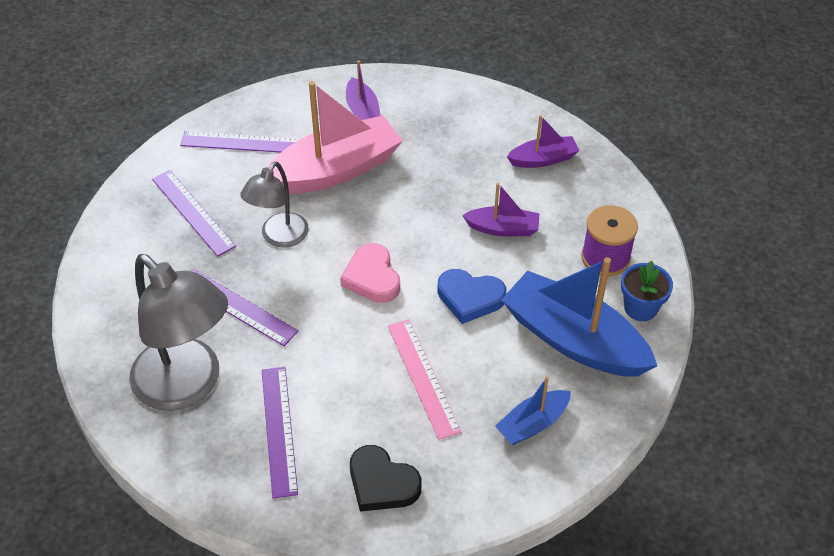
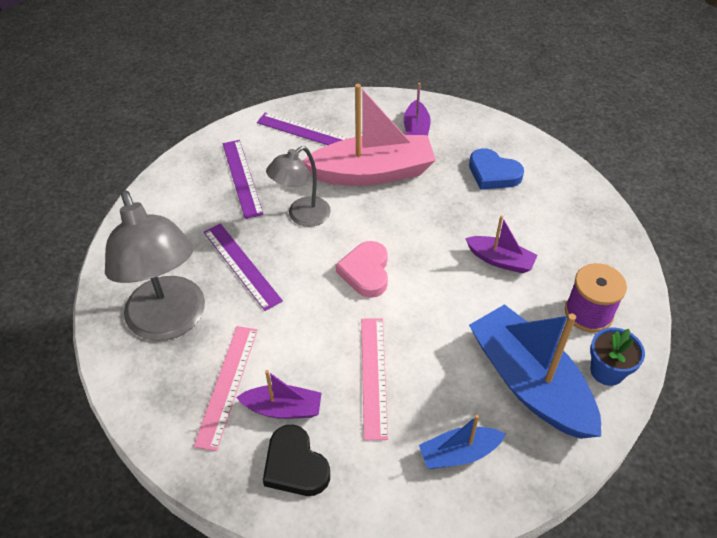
camera: 20 degrees right, 0 degrees up
(279, 430) = (227, 385): purple ruler -> pink ruler
(470, 298) = (445, 315): blue heart -> blue heart (493, 173)
(543, 159) = (560, 208): purple boat -> purple boat (283, 408)

